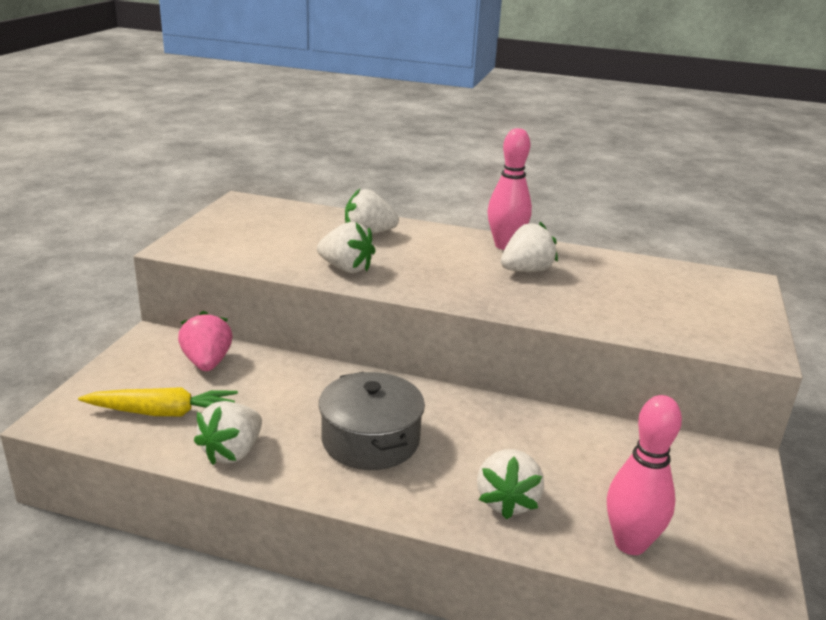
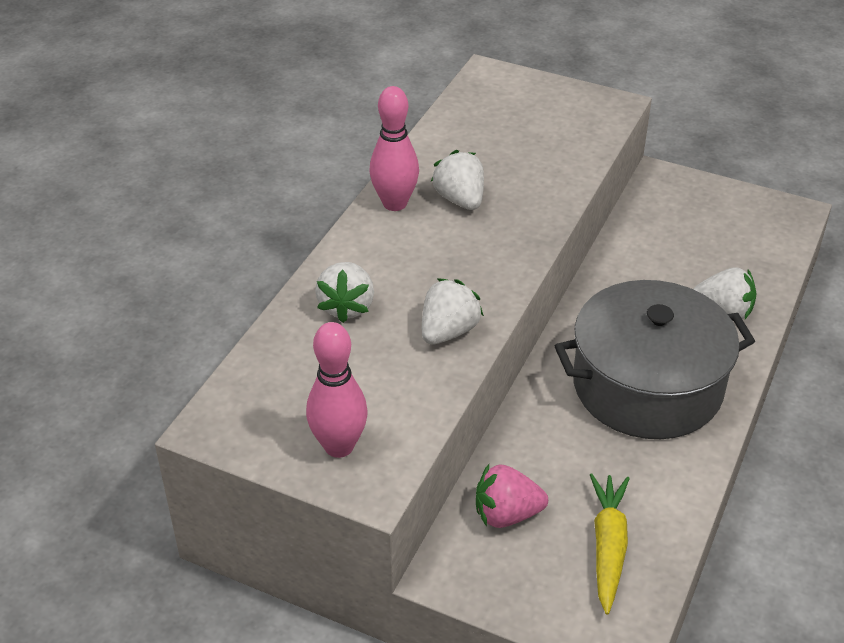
camera: 80 degrees left, 15 degrees up
(232, 452) = (672, 485): white strawberry -> none
(370, 440) = (647, 386): grey pot -> grey pot, size x1.61
(630, 543) = (762, 258): pink bowling pin -> pink bowling pin (339, 446)

